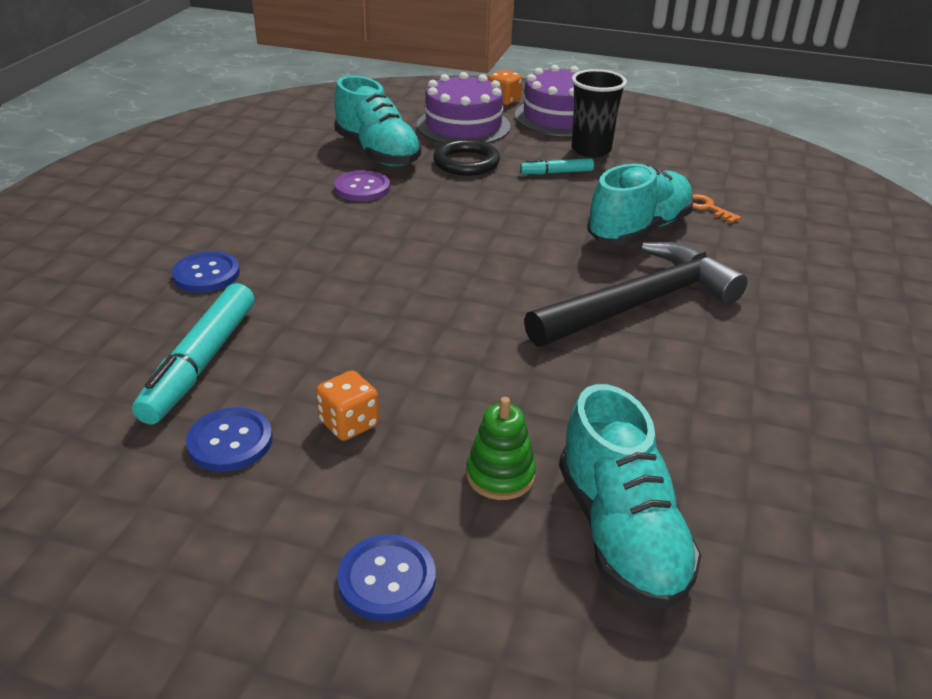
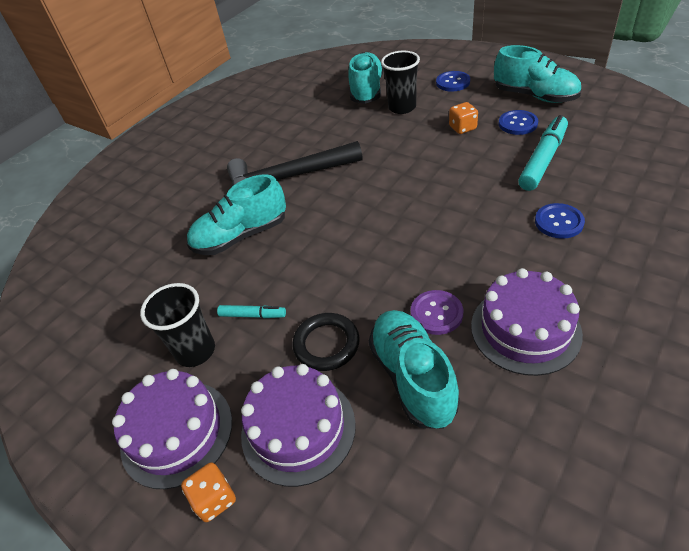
camera: 155 degrees left, 10 degrees up
(170, 532) = (534, 96): none -> turquoise shoe
(272, 185) = (525, 329): none -> purple cake
(500, 475) = (402, 107): green stacking toy -> black cup
(707, 208) = (174, 254): orange key -> none

